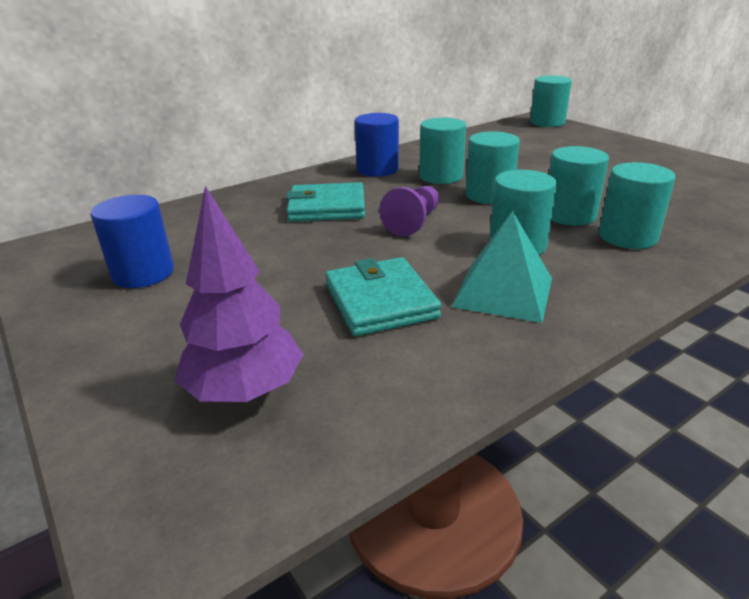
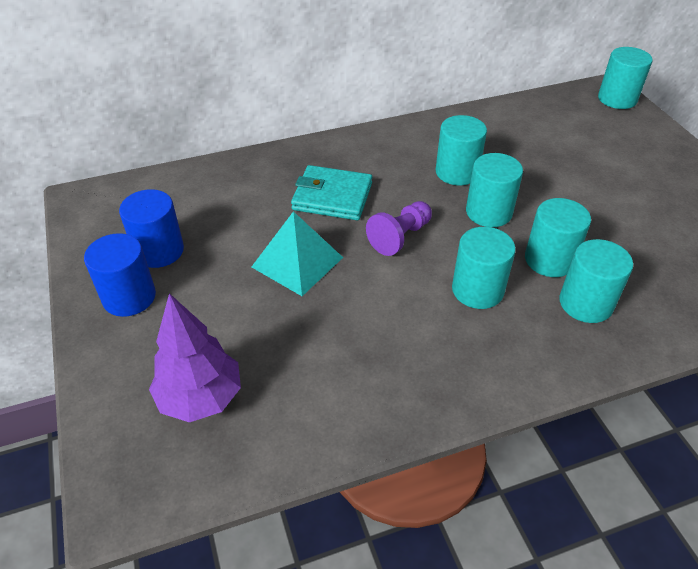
camera: 15 degrees right, 15 degrees up
(377, 169) = (401, 148): blue cylinder -> blue cylinder (129, 297)
(380, 301) = (330, 330): turquoise wallet -> none
(503, 292) = (434, 346): turquoise pyramid -> turquoise pyramid (297, 262)

